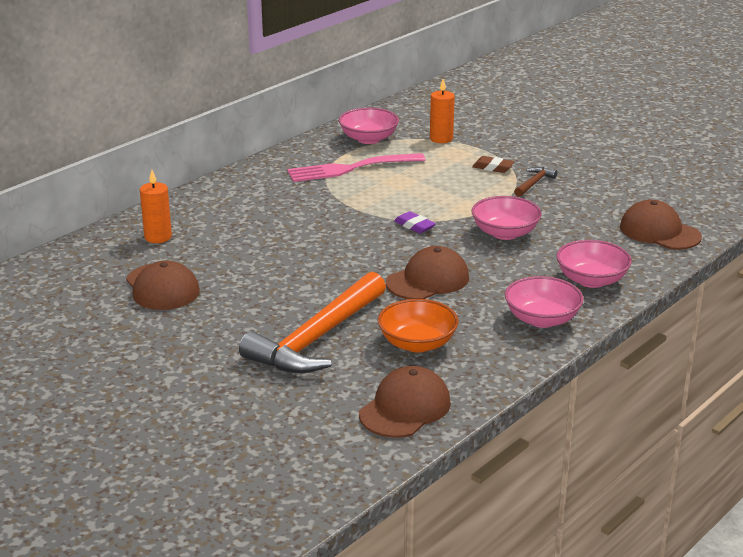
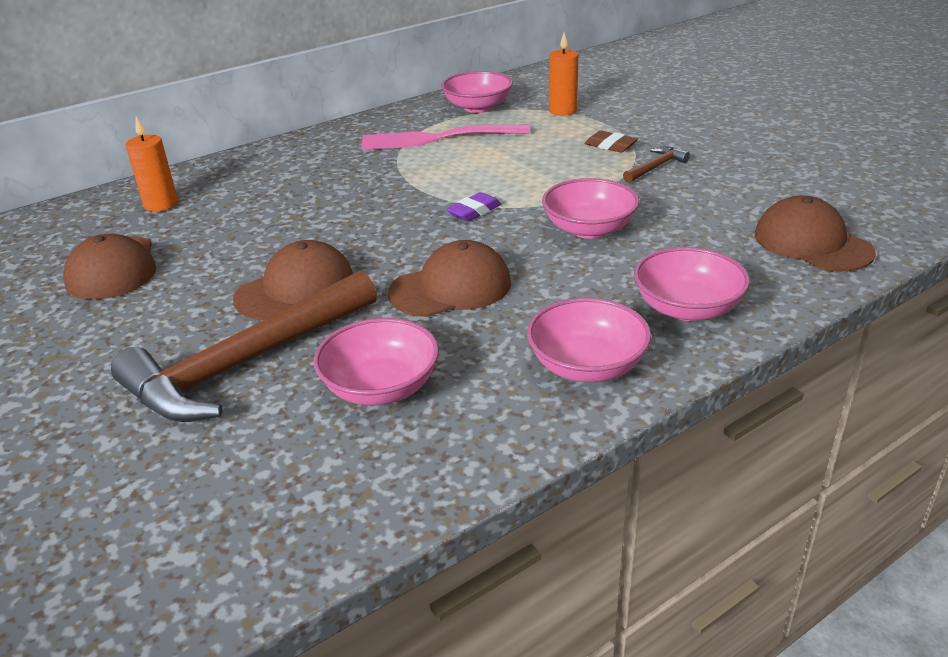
camera: 15 degrees right, 5 degrees up
(317, 338) = (247, 363): orange hammer -> brown hammer
(405, 408) = (294, 507): brown cap -> brown cap (295, 289)
(414, 226) = (474, 211): purple eraser -> purple eraser turned 75 degrees clockwise
(417, 343) = (381, 387): orange bowl -> pink bowl

